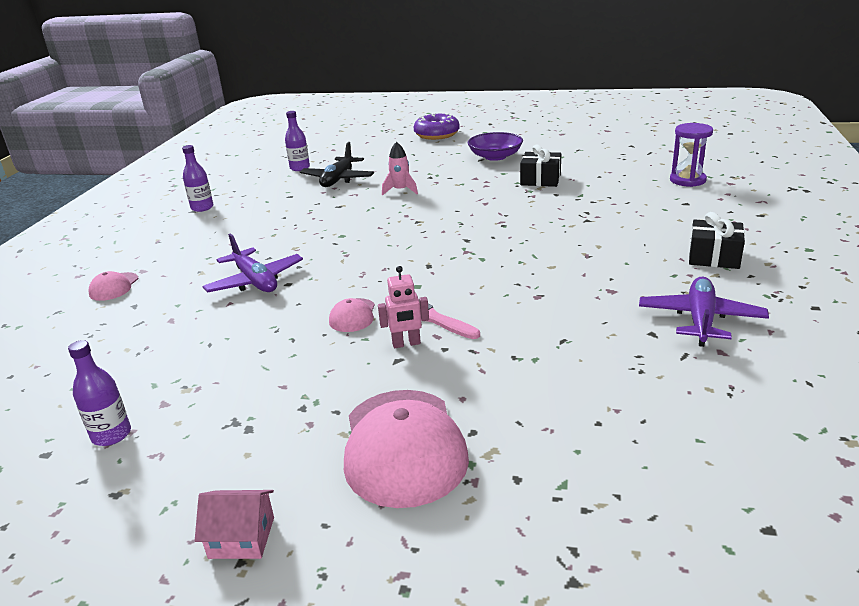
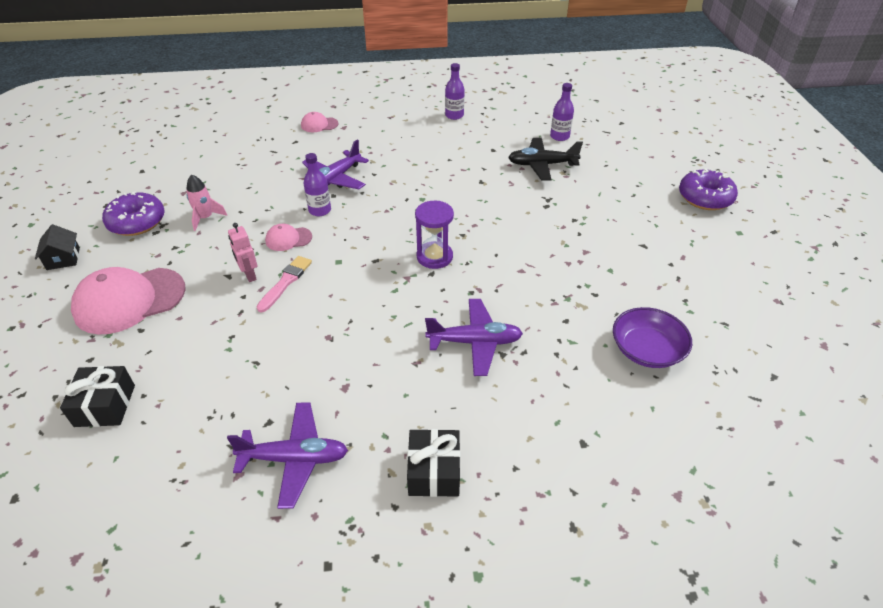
camera: 70 degrees right, 15 degrees up
(111, 435) = (155, 185): purple bottle -> purple bottle (320, 210)
(204, 450) = (137, 222): none -> purple donut
(241, 537) = (63, 258): pink house -> black house
(400, 190) = (530, 208): pink rocket -> pink rocket (205, 218)
(495, 156) = (658, 255): purple bowl -> purple bowl (646, 350)
(540, 180) = (603, 302): black gift -> black gift (105, 405)
(569, 229) = (474, 342): none -> purple plane
(687, 180) = (666, 444): purple hourglass -> purple hourglass (434, 257)

